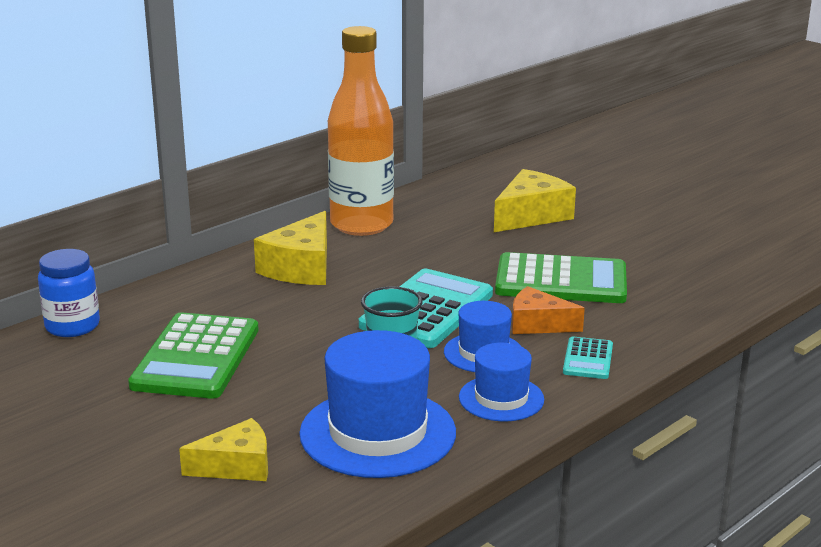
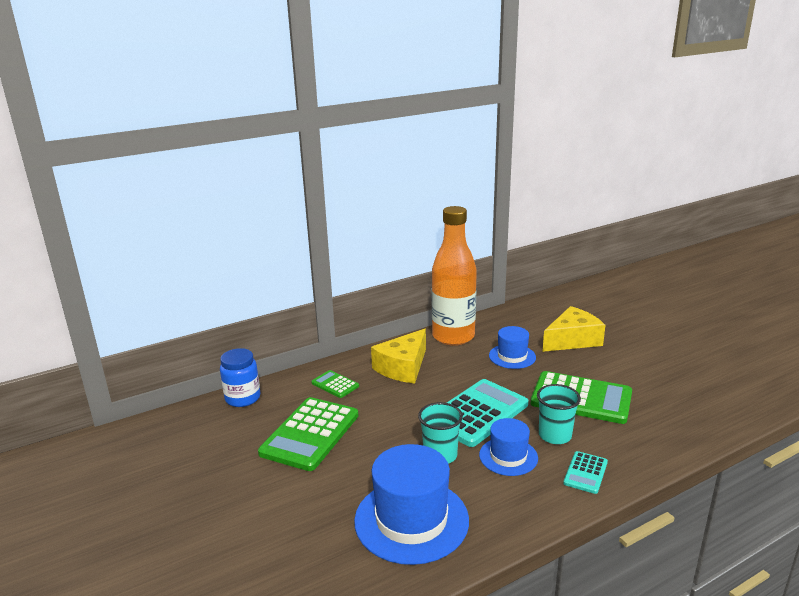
camera: 15 degrees right, 0 degrees up
(208, 297) = (335, 384): none -> green calculator
(237, 466) = (304, 535): yellow cheese -> none
(501, 398) = (510, 501): blue hat -> blue hat (512, 356)
(538, 324) = (555, 435): orange cheese -> turquoise cup

